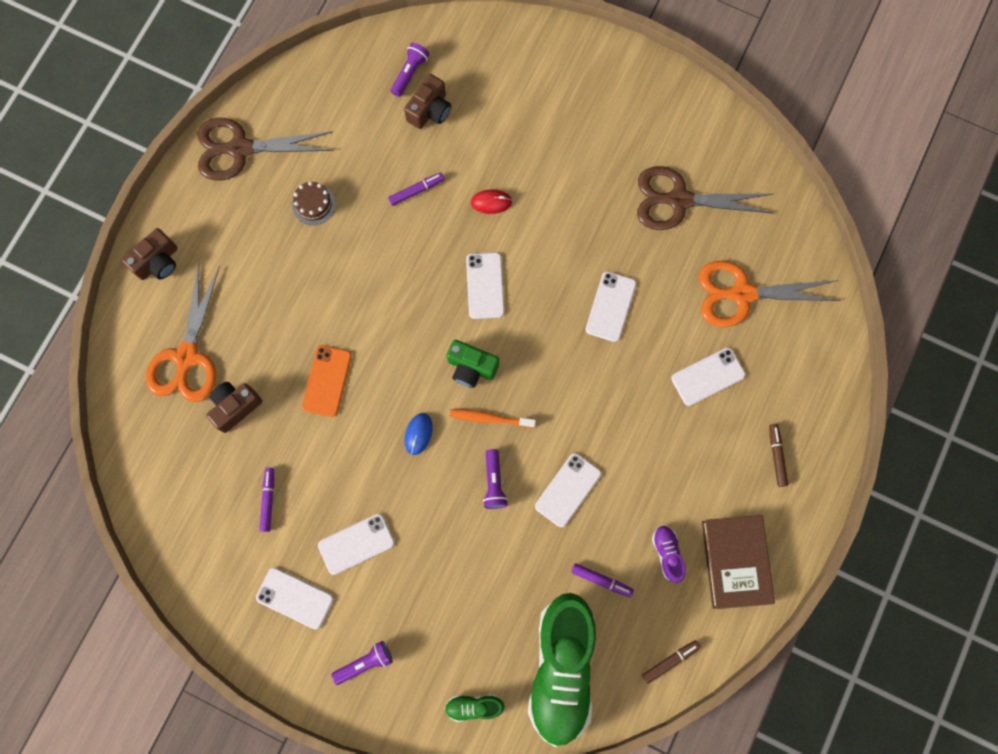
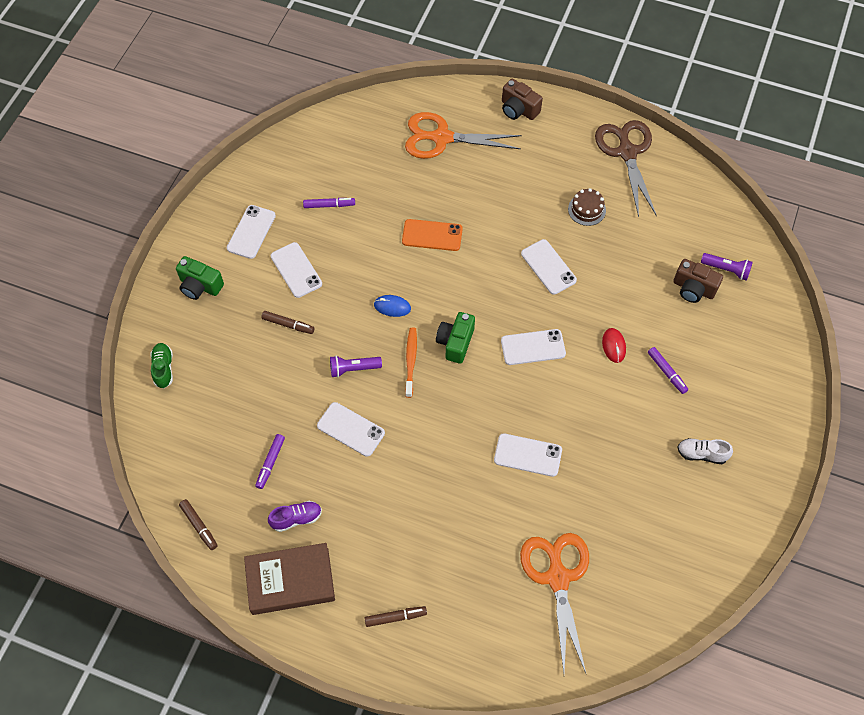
camera: 85 degrees right, 15 degrees down
(235, 407) = (404, 174): brown camera -> none
(365, 662) = (200, 286): purple flashlight -> green camera
(416, 190) = (613, 285): purple marker -> purple marker (666, 372)
(430, 555) = (288, 325): none -> brown marker
(562, 668) = (193, 435): green shoe -> none
(621, 137) = (701, 454): none -> white shoe
(679, 200) = (646, 512): brown scissors -> none
(708, 376) = (469, 548): white phone -> white phone (548, 267)

